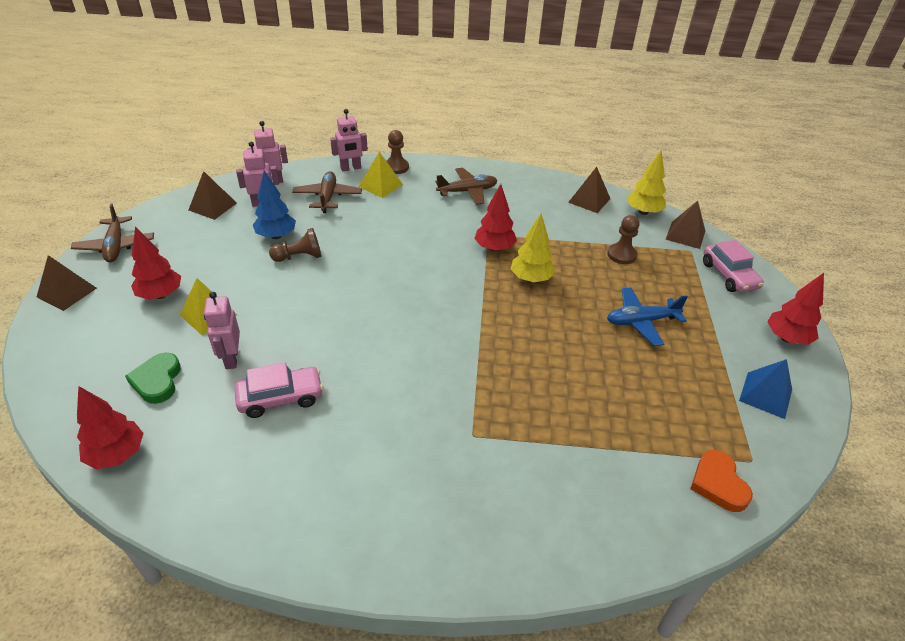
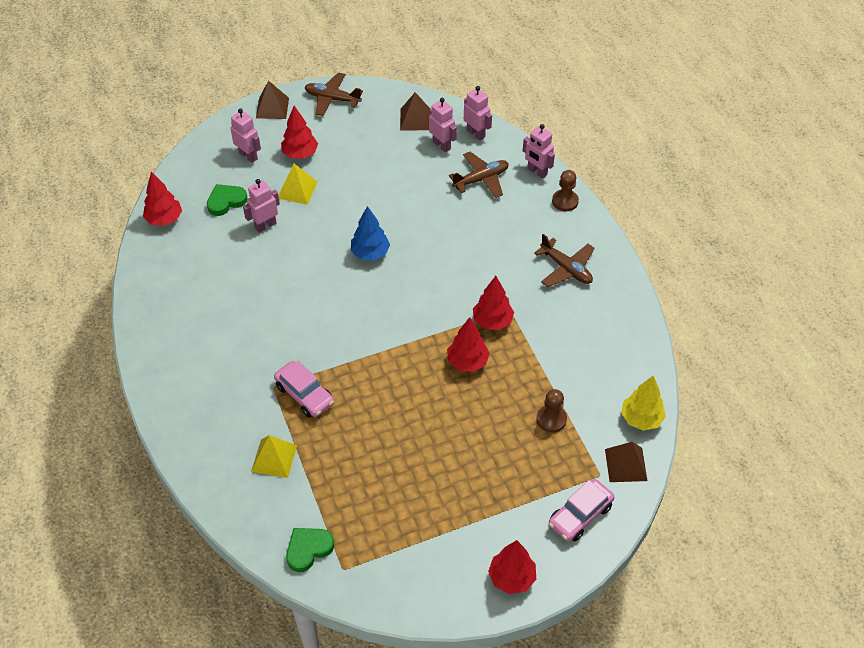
camera: 65 degrees right, 10 degrees up
(112, 336) = (248, 156): none -> pink robot
(116, 246) = (332, 99): brown plane -> brown plane turned 60 degrees clockwise
(276, 236) = (406, 176): blue tree -> blue tree (370, 253)
(281, 398) = (247, 269): pink car -> pink car (305, 394)
(299, 257) = (391, 203): brown pawn -> none
(380, 185) = (526, 204): yellow pyramid -> yellow pyramid (274, 458)
(531, 278) = (467, 362): yellow tree -> red tree
(589, 200) = (627, 367): brown pyramid -> none
(641, 321) = (462, 458): blue plane -> none
(718, 483) = (308, 549): orange heart -> green heart
(766, 395) = (424, 569): blue pyramid -> none

